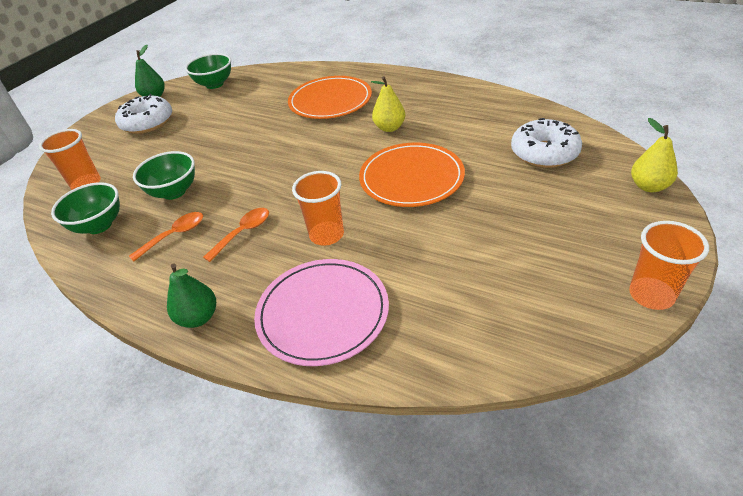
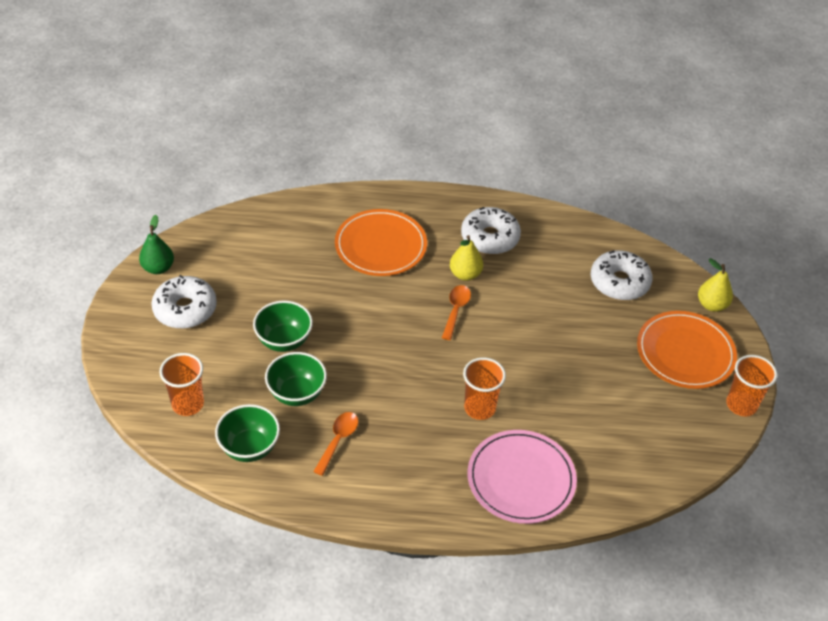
camera: 30 degrees left, 5 degrees up
(198, 317) = (423, 509): green pear -> none
(214, 84) = (222, 238): green bowl -> green bowl (284, 341)
(243, 233) = (402, 423): orange spoon -> orange spoon (456, 310)
(411, 178) = (519, 332): orange plate -> orange plate (685, 352)
(430, 105) = (490, 238): none -> white donut

